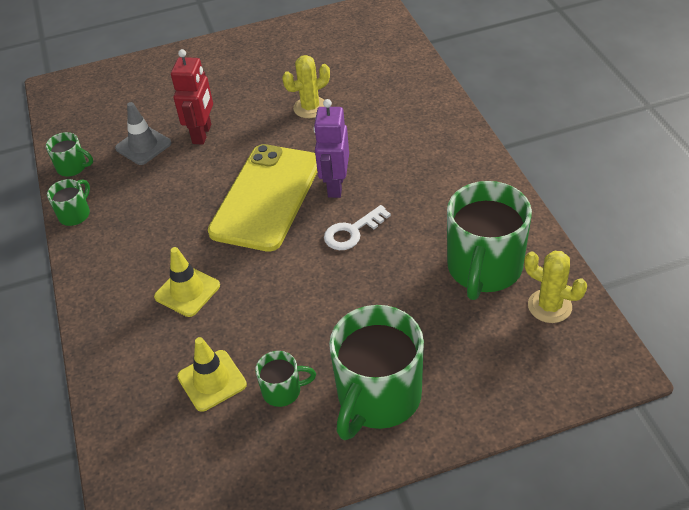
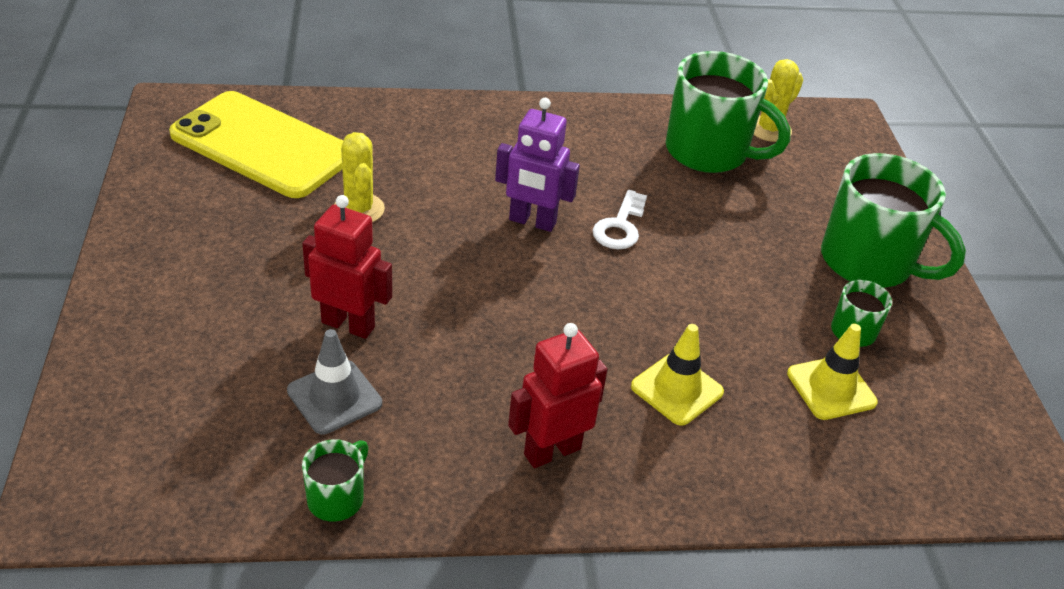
camera: 85 degrees left, 5 degrees down
(75, 214) = (463, 504): green mug -> none
(120, 241) = (552, 451): none -> red robot
(266, 197) = (524, 284): yellow phone -> yellow phone (262, 145)
(352, 232) = (620, 226): white key -> white key turned 45 degrees clockwise

